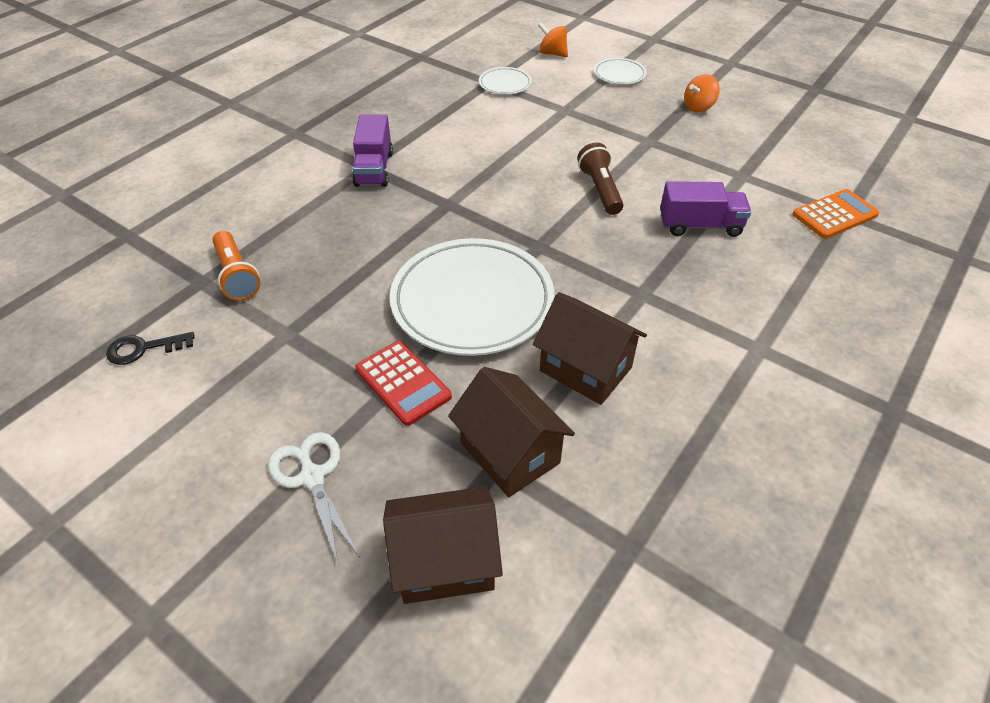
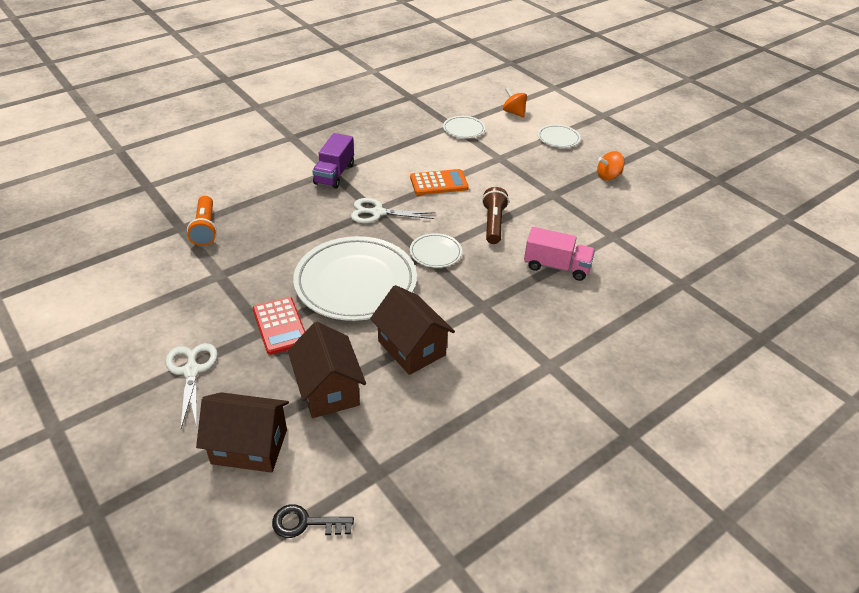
camera: 15 degrees right, 5 degrees down
(144, 349) = (125, 263): black key -> black key (306, 523)
(454, 206) = (378, 213): none -> white scissors
(551, 241) = (435, 253): none -> white plate
(700, 225) = (556, 266): purple truck -> pink truck
(835, 215) = (671, 282): orange calculator -> orange calculator (439, 183)

